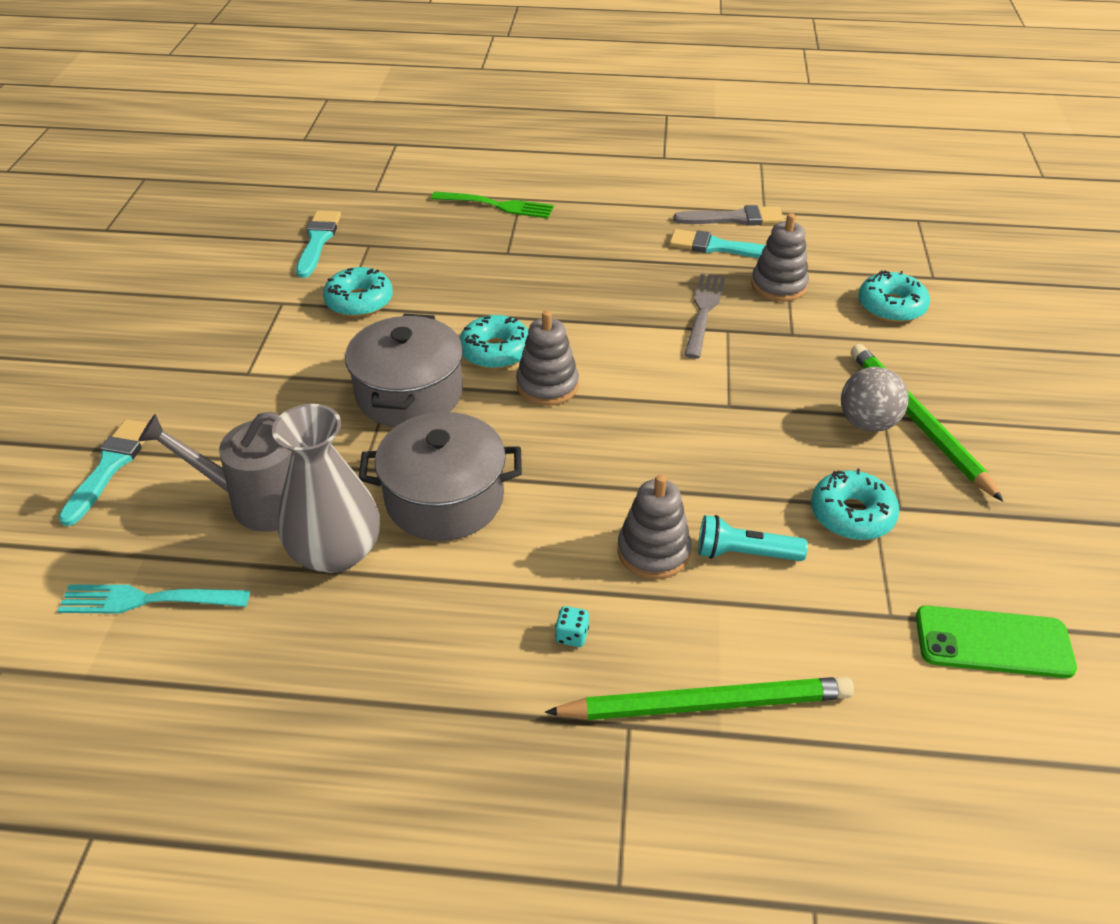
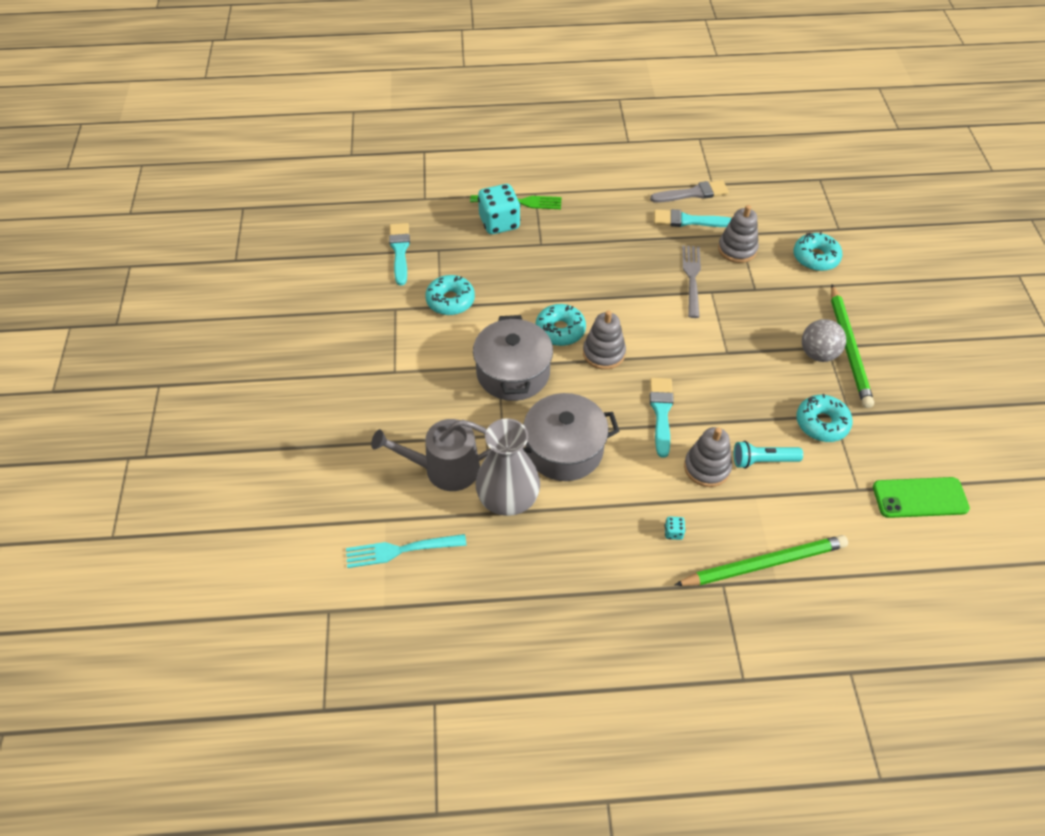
camera: 10 degrees left, 10 degrees up
(110, 466) = (332, 458): turquoise brush -> turquoise brush (661, 412)
(461, 224) = (499, 223): none -> turquoise dice
(917, 422) = (849, 348): green pencil -> green pencil turned 150 degrees counterclockwise

